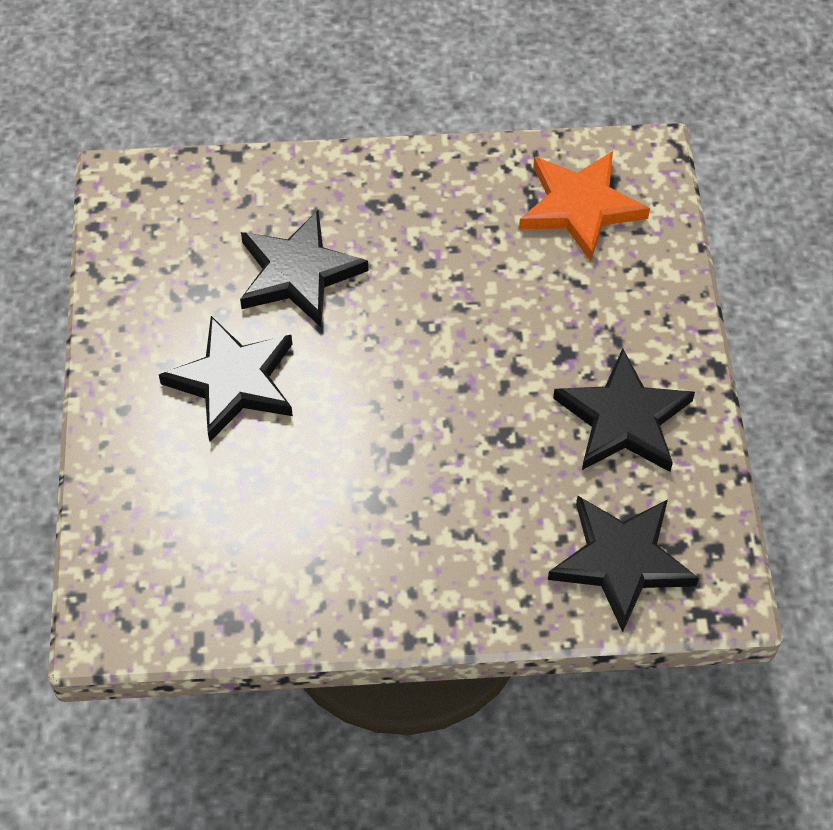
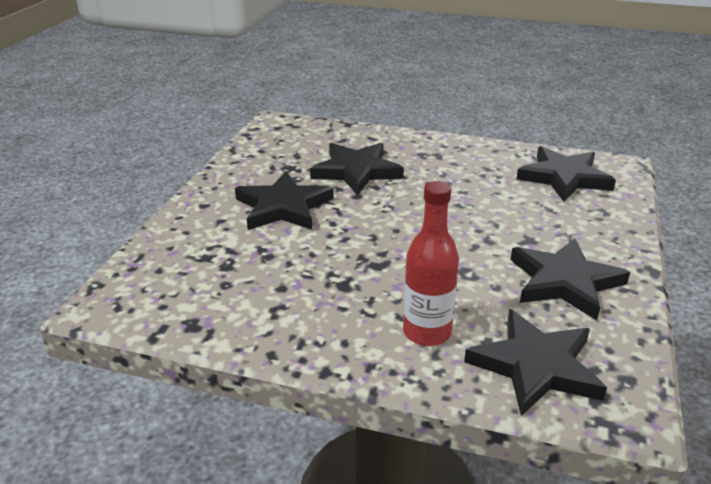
camera: 20 degrees right, 25 degrees down
(495, 549) = (427, 332): none -> red bottle
(580, 207) = (564, 177): orange star -> black star

